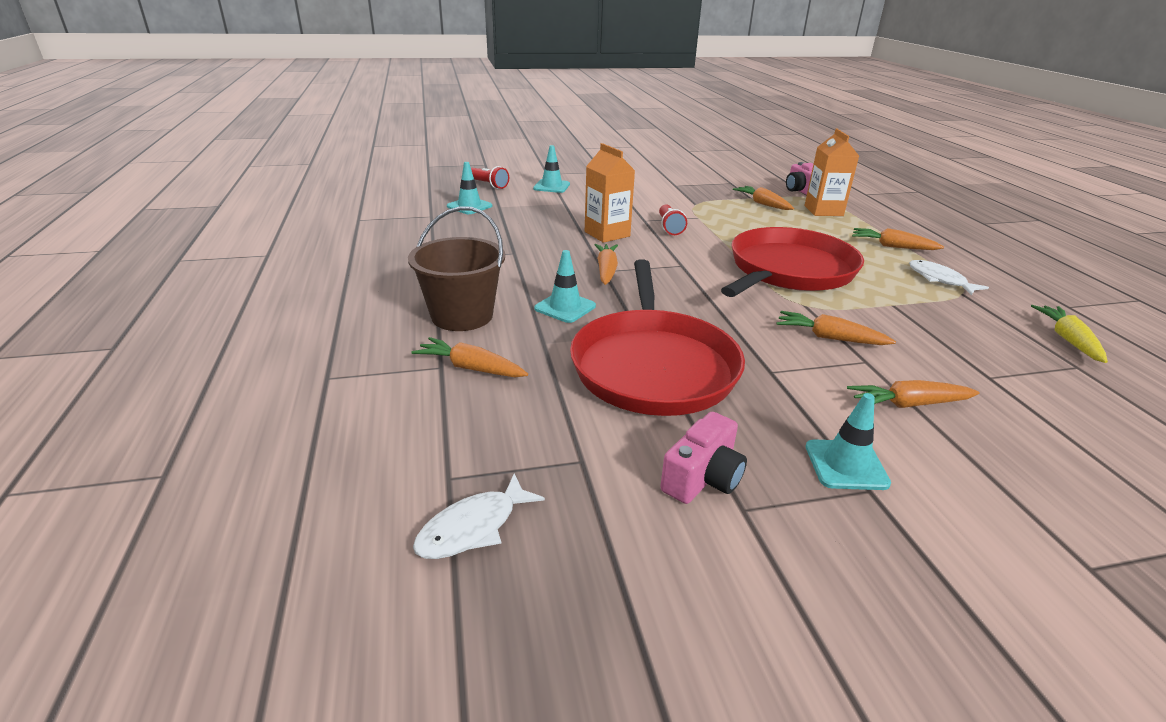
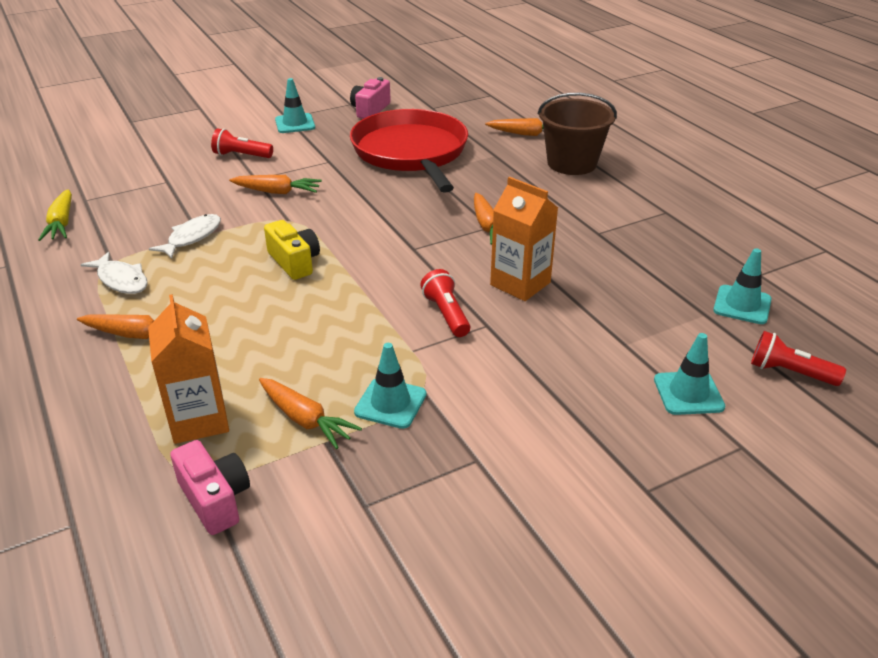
camera: 165 degrees right, 5 degrees up
(473, 527) = (465, 85): white fish -> white fish (192, 237)
(565, 307) = (499, 182): turquoise traffic cone -> turquoise traffic cone (390, 403)
(788, 270) = (294, 262): red pan -> yellow camera
(908, 404) = (241, 155): orange carrot -> red flashlight

